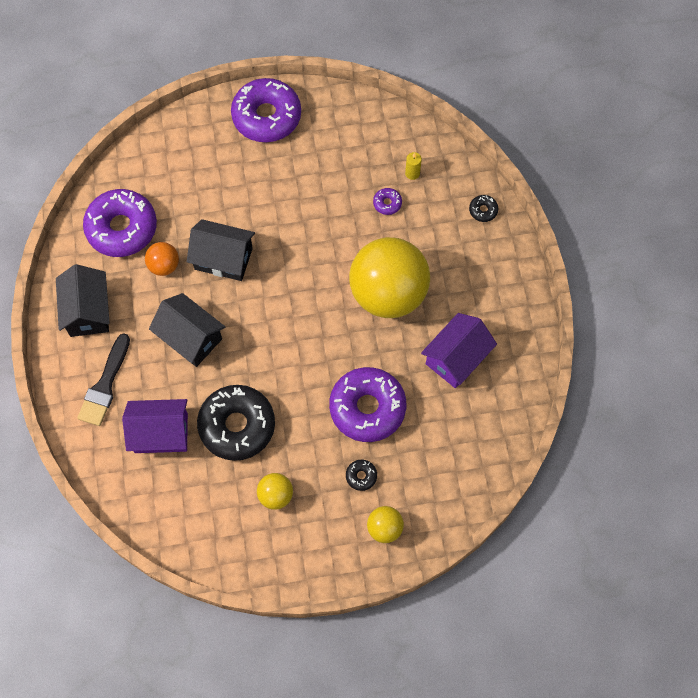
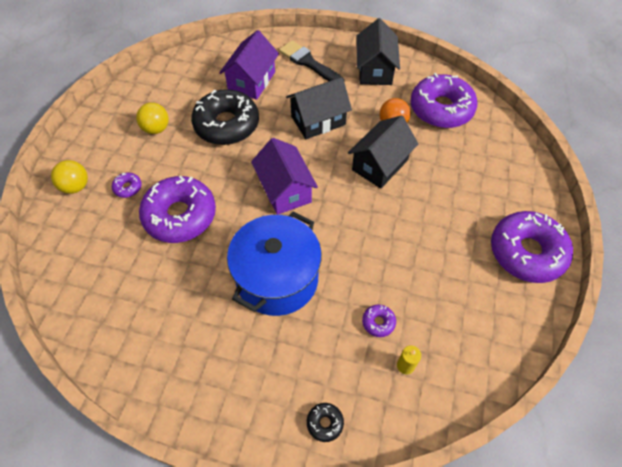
camera: 115 degrees right, 10 degrees down
(88, 311) = (375, 70): black house -> black house turned 75 degrees clockwise
(361, 476) = (128, 188): black donut -> purple donut
(388, 293) = (277, 279): yellow ball -> blue pot
(456, 358) = (176, 309): purple house -> purple house (285, 190)

